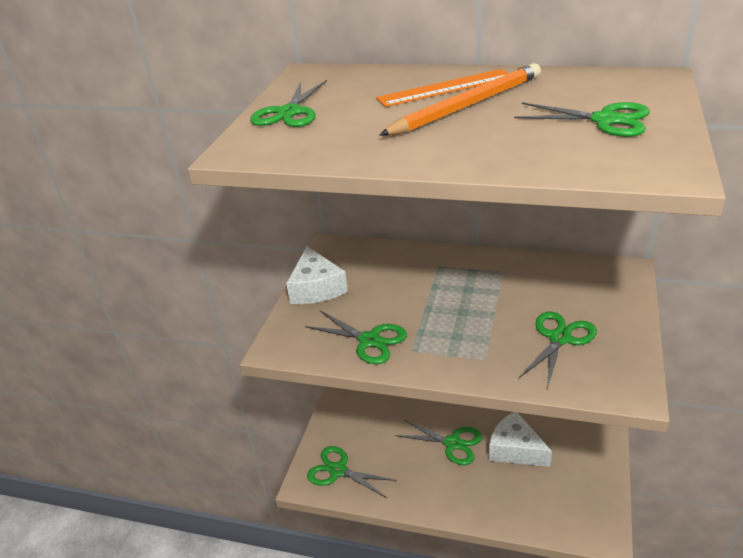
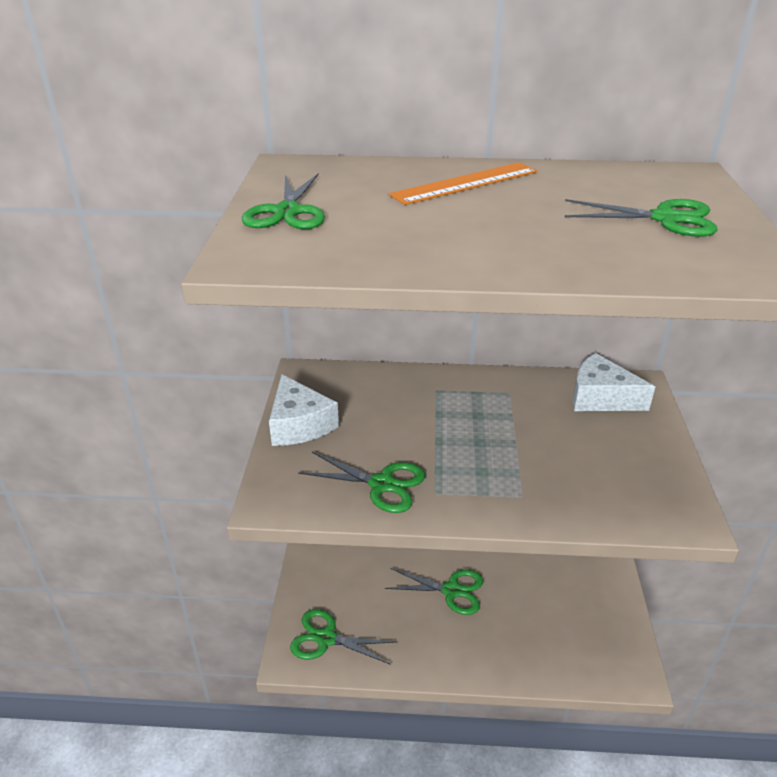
camera: 15 degrees left, 0 degrees up
(467, 106) = (501, 203): orange pencil -> none
(515, 449) = (521, 590): white cheese -> white cheese (601, 397)
(560, 338) = (595, 465): green scissors -> none

